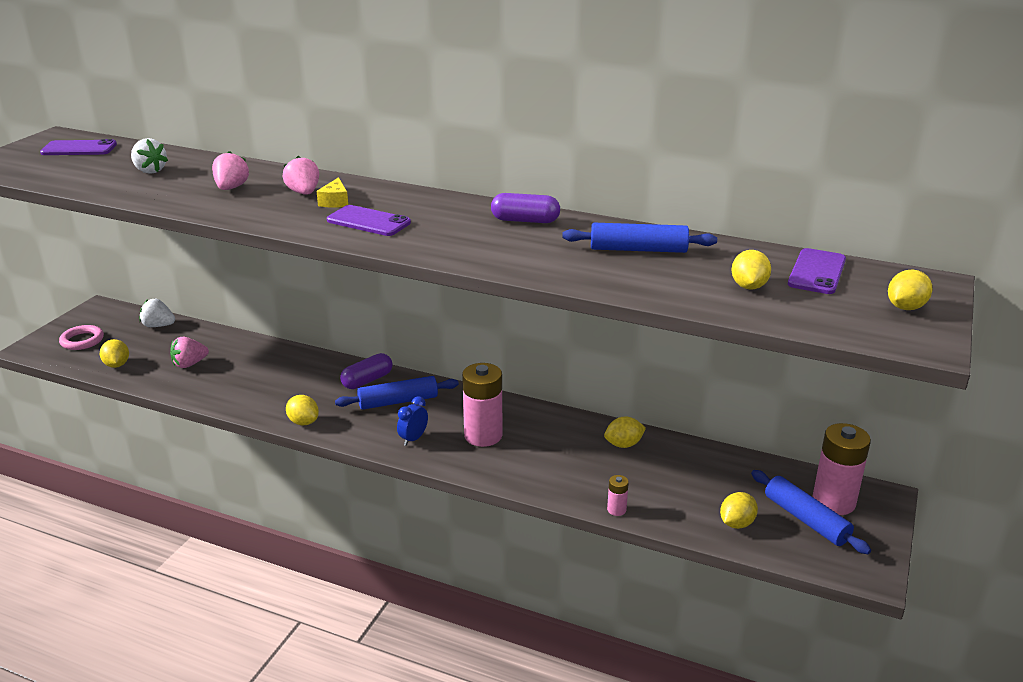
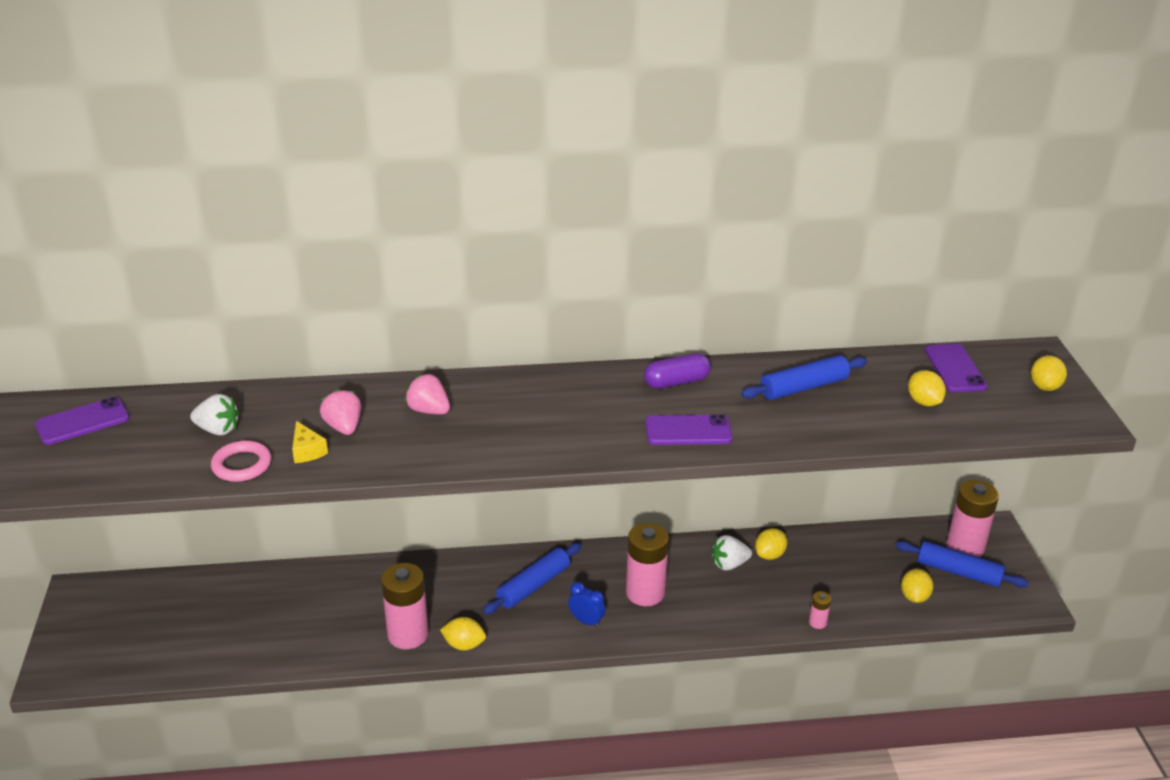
camera: 30 degrees left, 5 degrees up
(82, 340) = (107, 641): pink ring -> pink ring (242, 465)
(117, 365) = (186, 656): yellow lemon -> none
(158, 326) = (181, 589): white strawberry -> white strawberry (729, 564)
(189, 364) = (271, 624): pink strawberry -> none
(271, 402) = (408, 634): none -> pink battery
(335, 202) = (475, 413): yellow cheese -> yellow cheese (307, 451)
(367, 380) = (481, 573): purple capsule -> none
(368, 221) = (538, 429): purple phone -> purple phone (688, 431)
(413, 439) = (586, 621): blue clock -> blue clock turned 120 degrees clockwise

